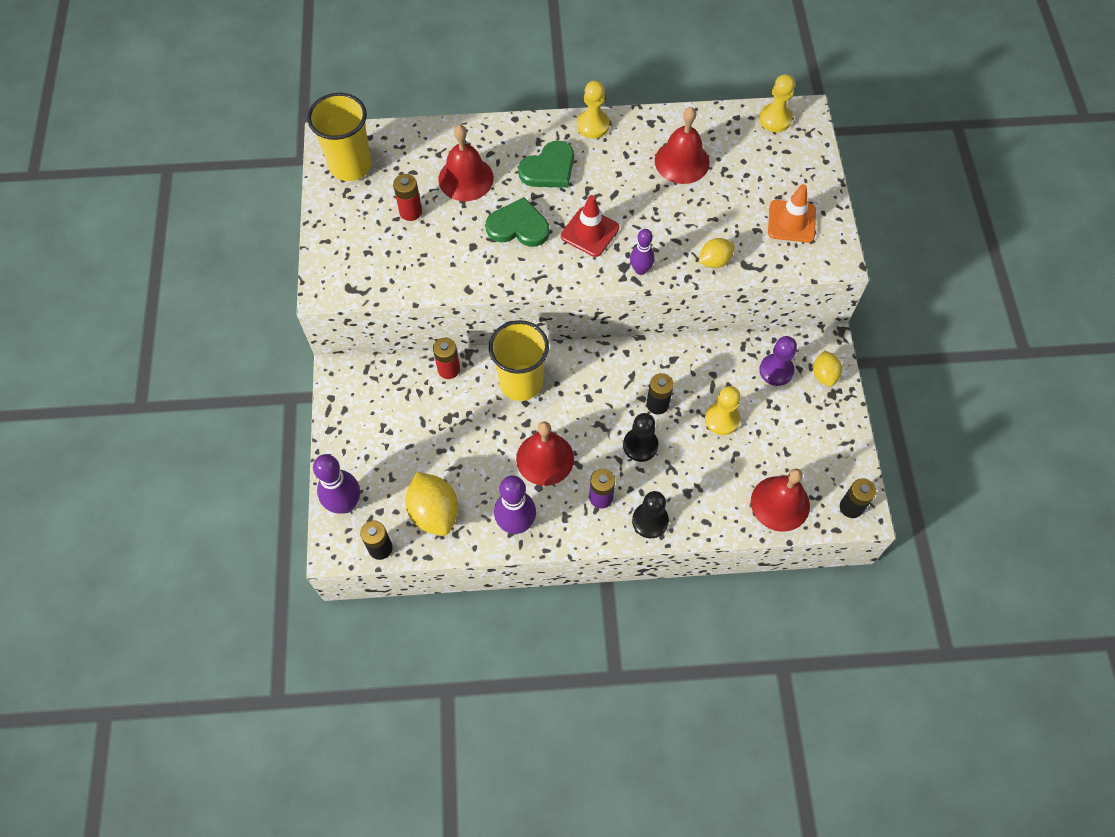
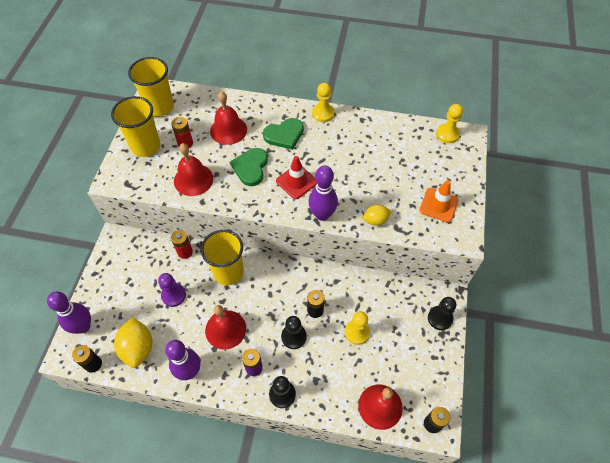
camera: 15 degrees right, 5 degrees down
(354, 229) = (146, 146): none -> yellow cup
(518, 226) = (250, 168): green heart -> green heart turned 105 degrees counterclockwise
(640, 270) = (322, 214): purple bowling pin -> purple bowling pin, size x1.65
(682, 161) = (374, 149): red bell -> red bell (193, 179)
(776, 370) = (406, 307): purple pawn -> purple pawn (173, 295)
(824, 375) = (440, 318): yellow lemon -> black pawn

